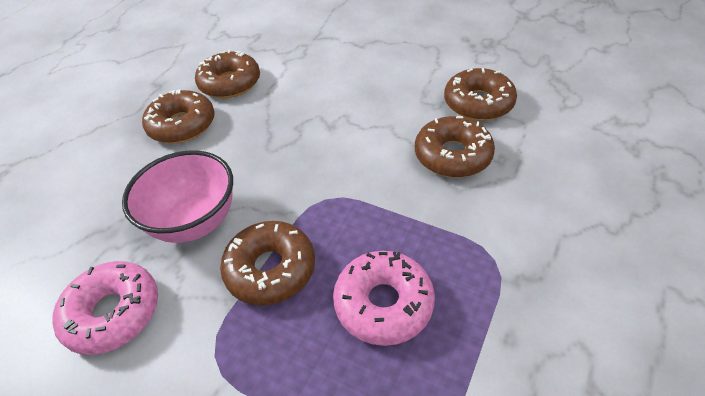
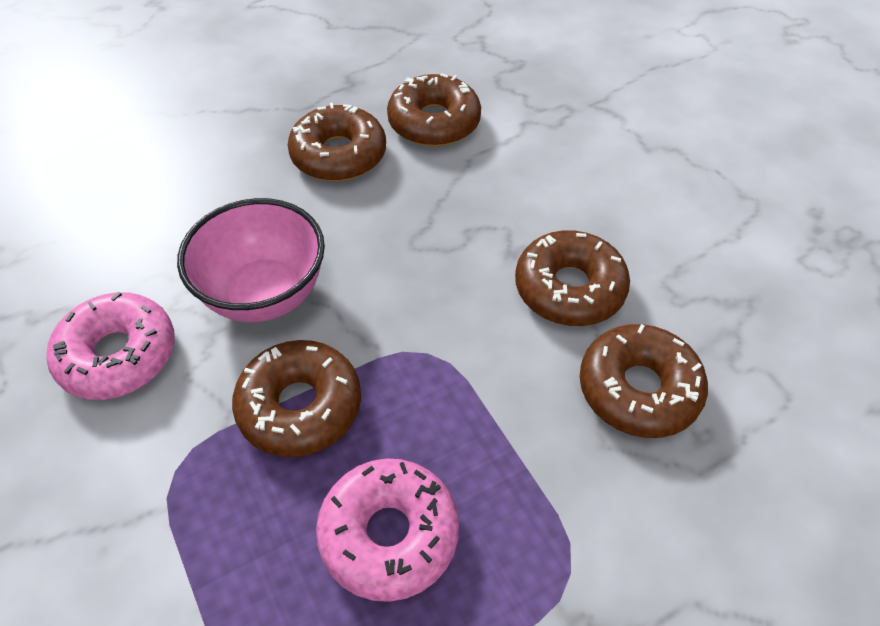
camera: 30 degrees right, 5 degrees up
(478, 103) = (744, 330): brown donut -> brown donut (569, 288)

